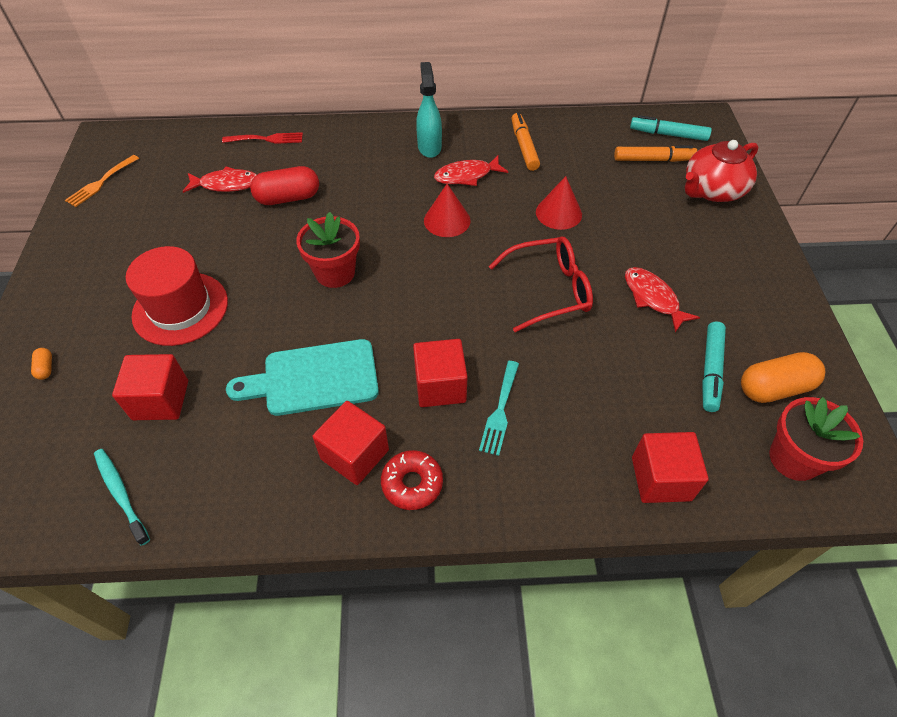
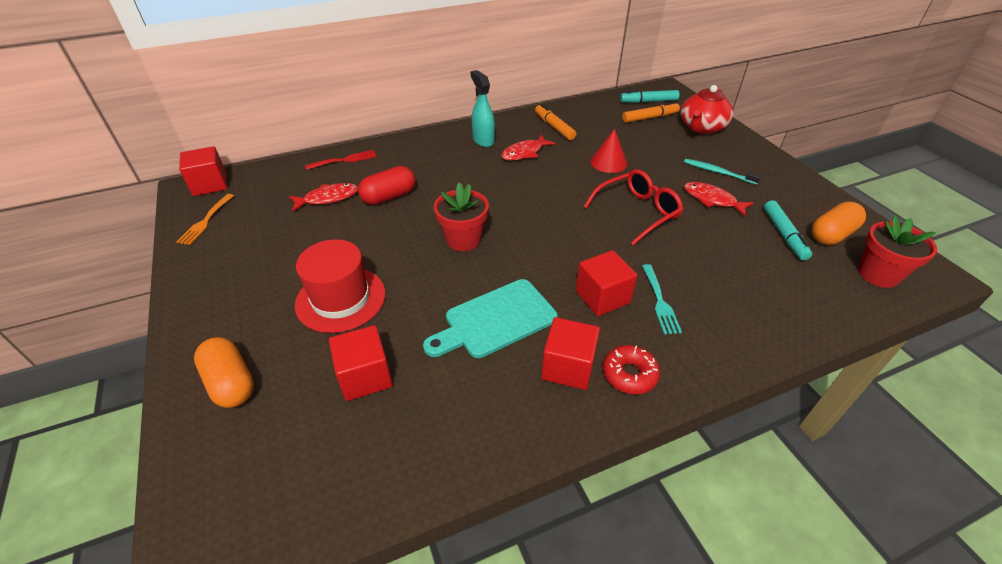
camera: 20 degrees left, 10 degrees down
(46, 368) = (231, 383): orange capsule -> orange capsule, size x2.27
(121, 494) = (373, 468): turquoise toothbrush -> turquoise toothbrush (718, 172)
(447, 220) = (529, 184): red cone -> none
(661, 478) = (805, 313): red cube -> red cube (210, 184)

